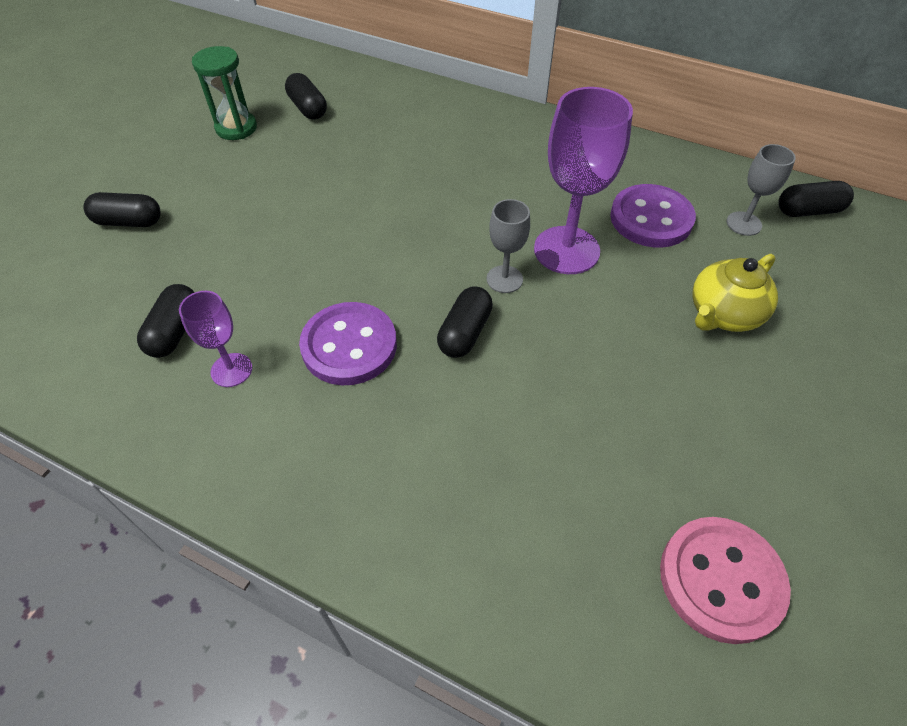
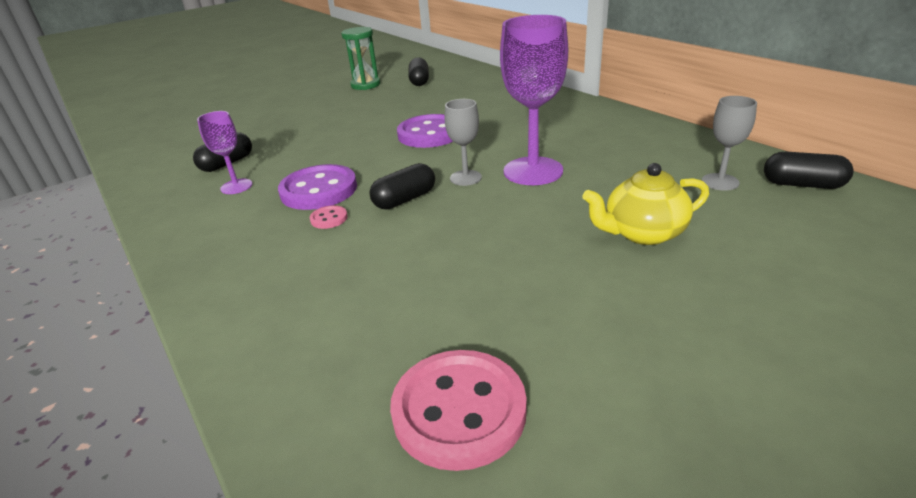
camera: 30 degrees right, 20 degrees down
(129, 222) = (260, 115): black capsule -> none
(403, 388) = (329, 218): none -> pink button
(651, 219) = (627, 165): purple button -> purple button (430, 134)

